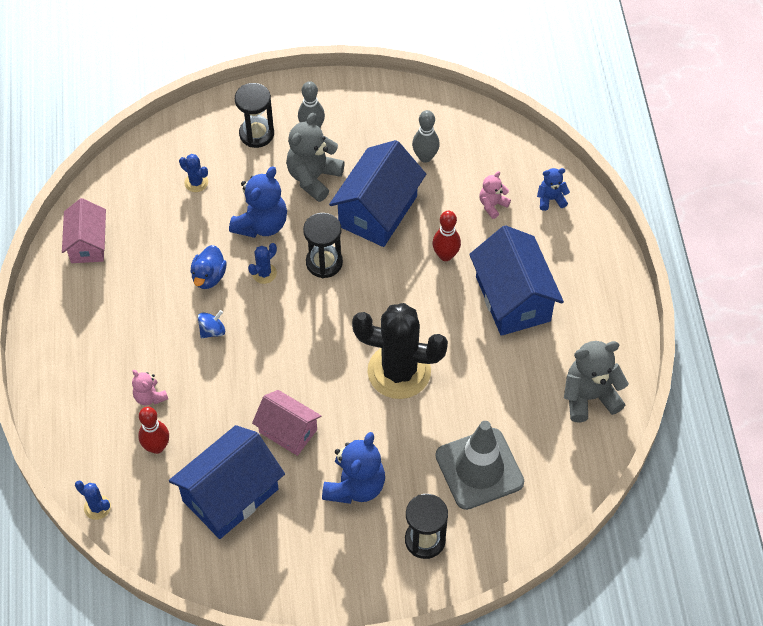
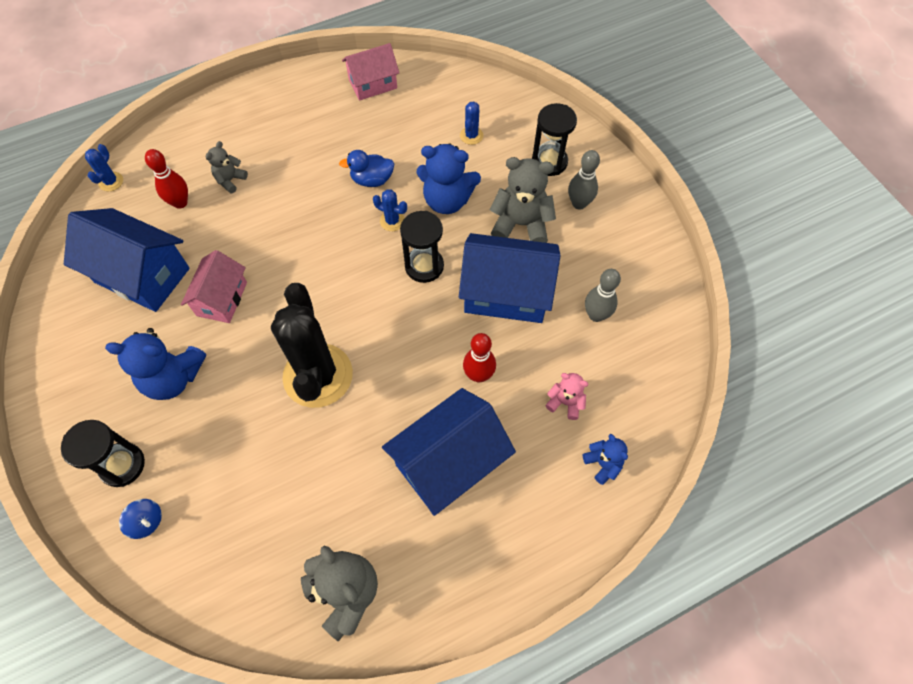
camera: 70 degrees right, 5 degrees up
(150, 397) = (230, 180): pink teddy bear -> grey teddy bear
(212, 331) = (314, 202): blue spinning top -> blue spinning top (147, 521)
(479, 469) = (219, 494): grey traffic cone -> none

